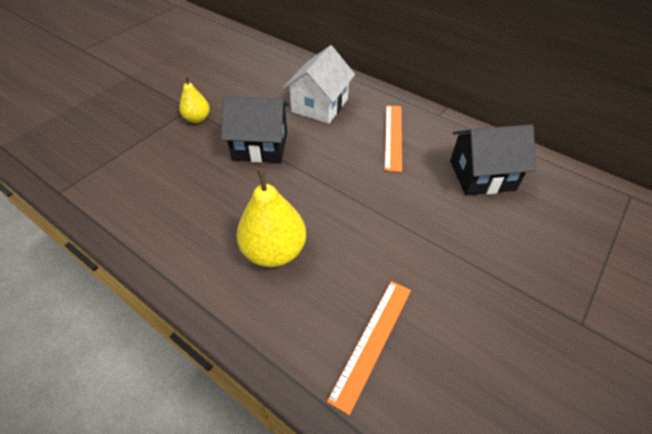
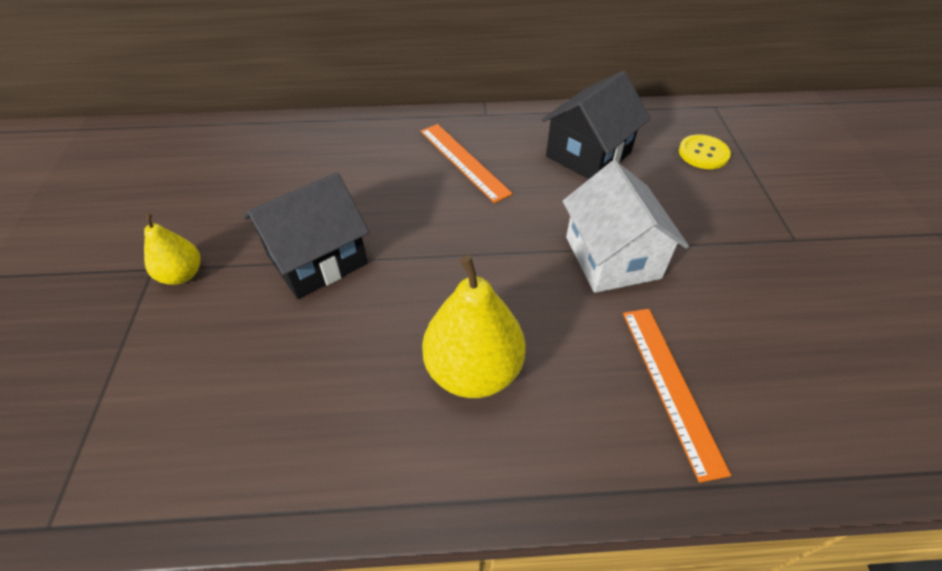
camera: 40 degrees left, 0 degrees up
(320, 105) = (341, 169): white house -> white house (612, 257)
(576, 222) = (703, 153): none -> yellow button

